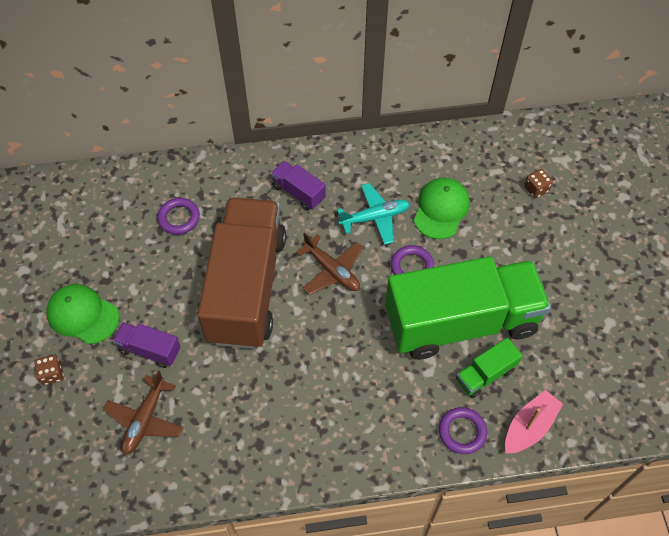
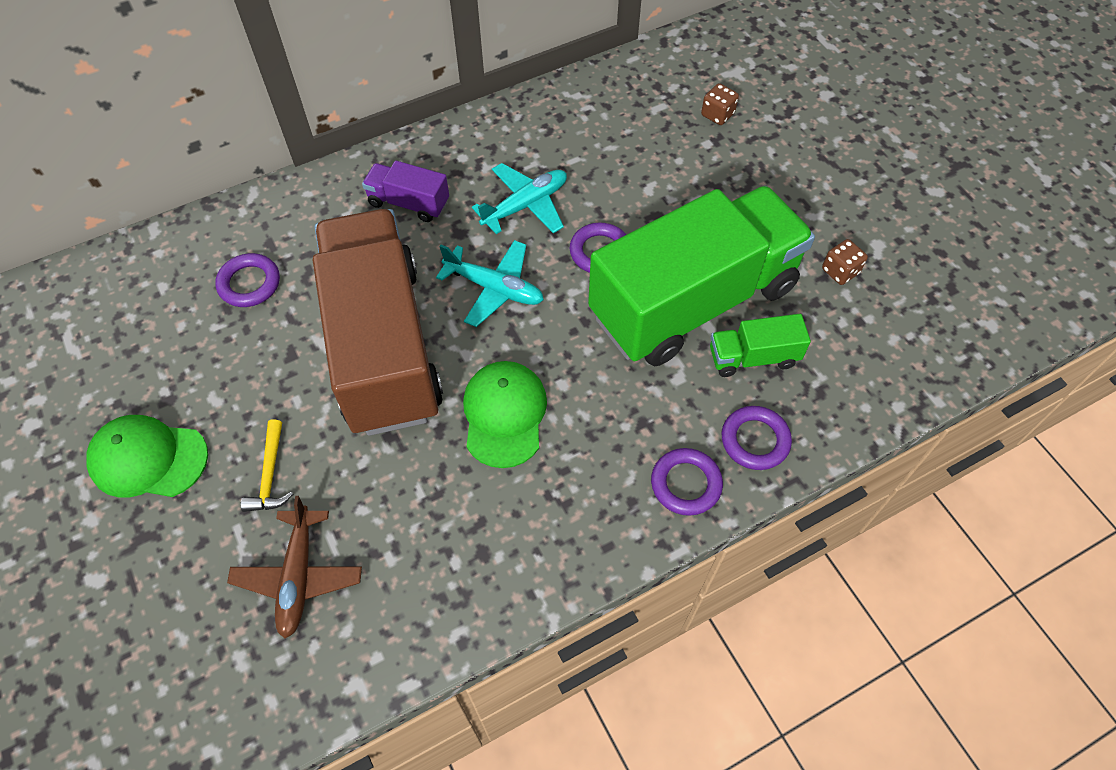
camera: 20 degrees left, 0 degrees up
(52, 374) = (128, 559): brown dice -> brown dice (840, 271)
(149, 350) = (270, 475): purple truck -> yellow hammer
(332, 270) = (494, 288): brown plane -> turquoise plane
(404, 445) = (686, 484): none -> purple ring
(441, 209) = (608, 171): green cap -> green cap (504, 415)
(485, 374) = (753, 357): green truck -> green truck turned 45 degrees clockwise
(529, 427) = (838, 405): pink boat -> none

